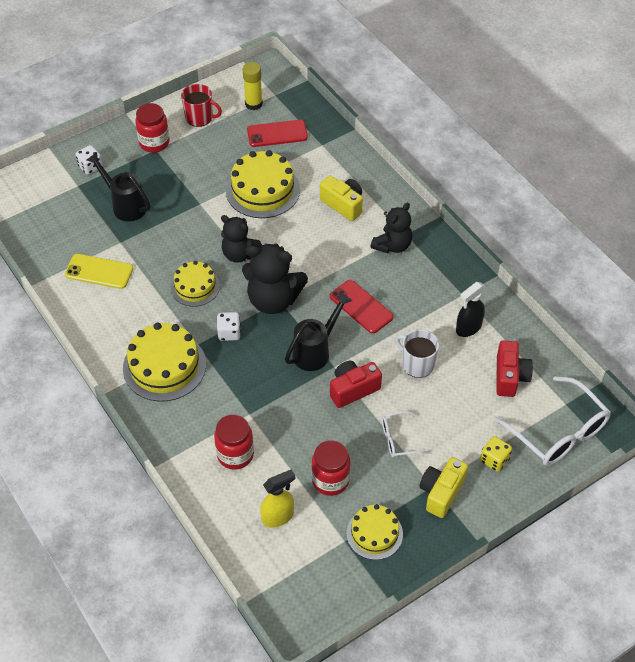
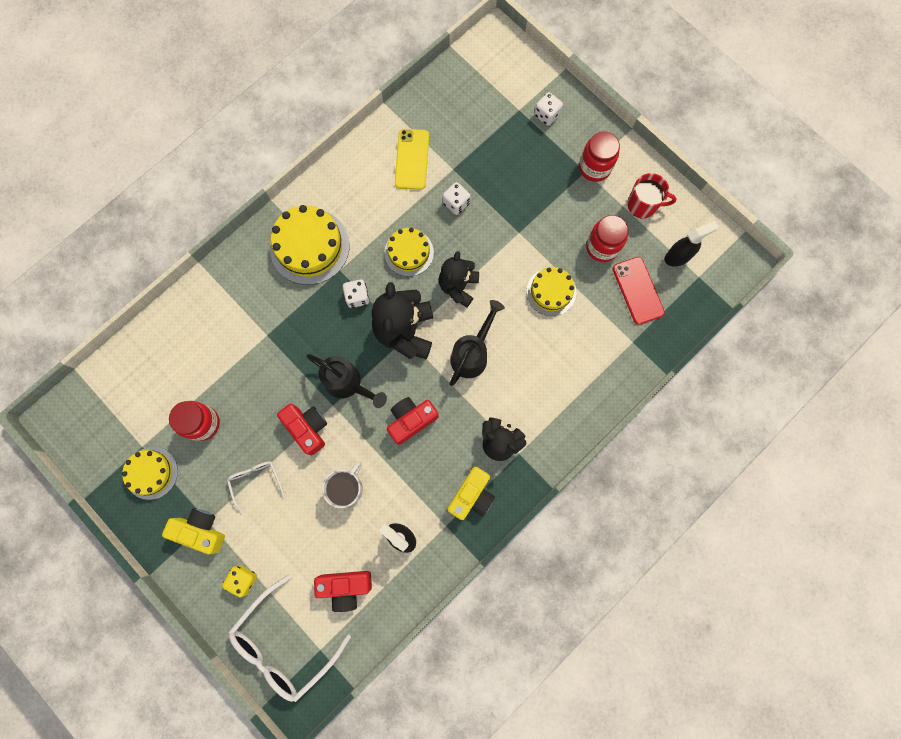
camera: 80 degrees right, 25 degrees up
(125, 205) = (502, 161): black watering can -> black watering can (472, 353)
(156, 244) = (456, 203): none -> white dice
(200, 117) = (643, 204): red mug -> red mug turned 90 degrees counterclockwise
(235, 454) = (220, 331): red jar -> red jar (602, 247)
(253, 104) = (678, 256): yellow glue stick -> black spray bottle
(262, 190) = (551, 292): yellow cake -> yellow cake, size x0.62
(278, 516) = (160, 382): yellow spray bottle -> none
(343, 204) = (547, 380): yellow camera -> yellow camera (471, 496)
(361, 307) = (411, 420): red phone -> red camera

